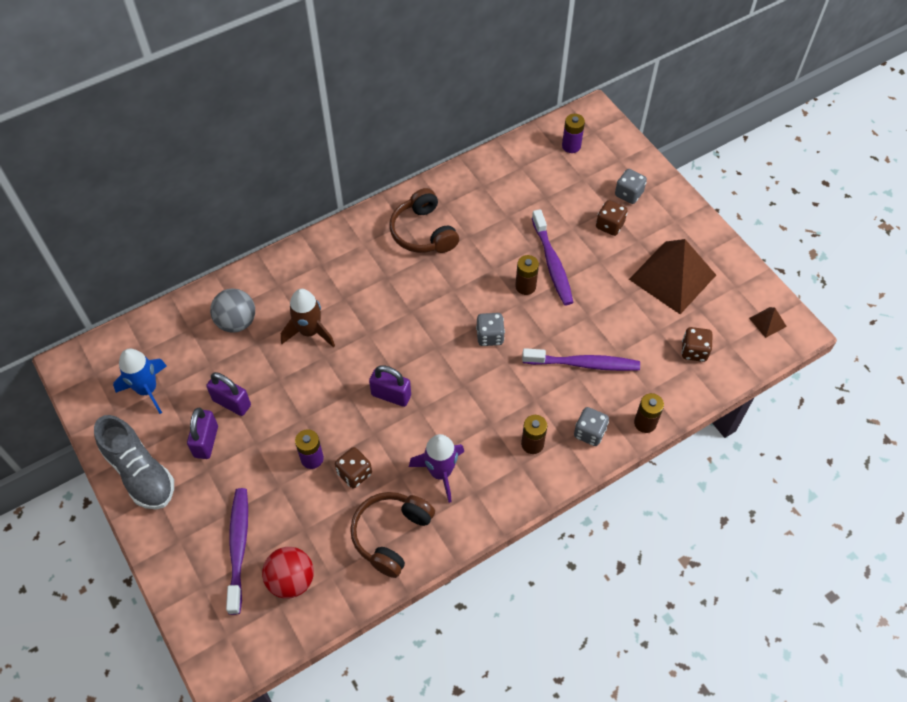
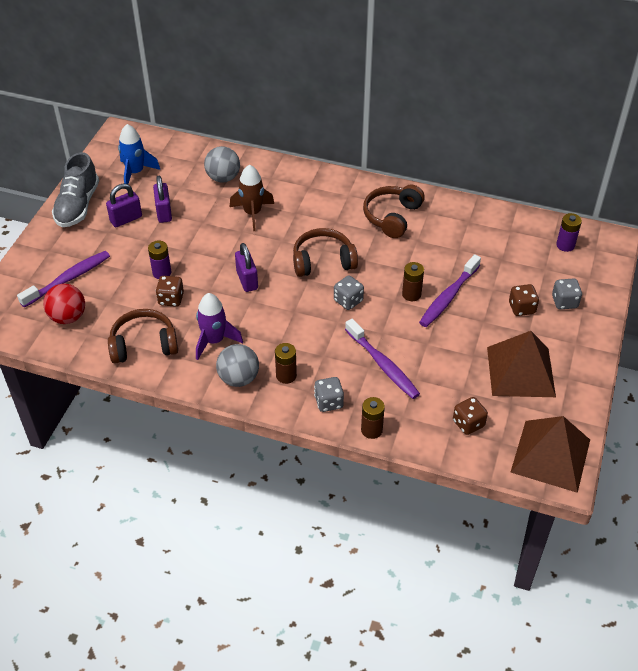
camera: 50 degrees right, 10 degrees down
(425, 321) = (323, 261): none -> brown headphones
(503, 483) = (238, 378): none -> grey ball
(767, 322) = (550, 455): brown pyramid -> brown pyramid, size x2.41

